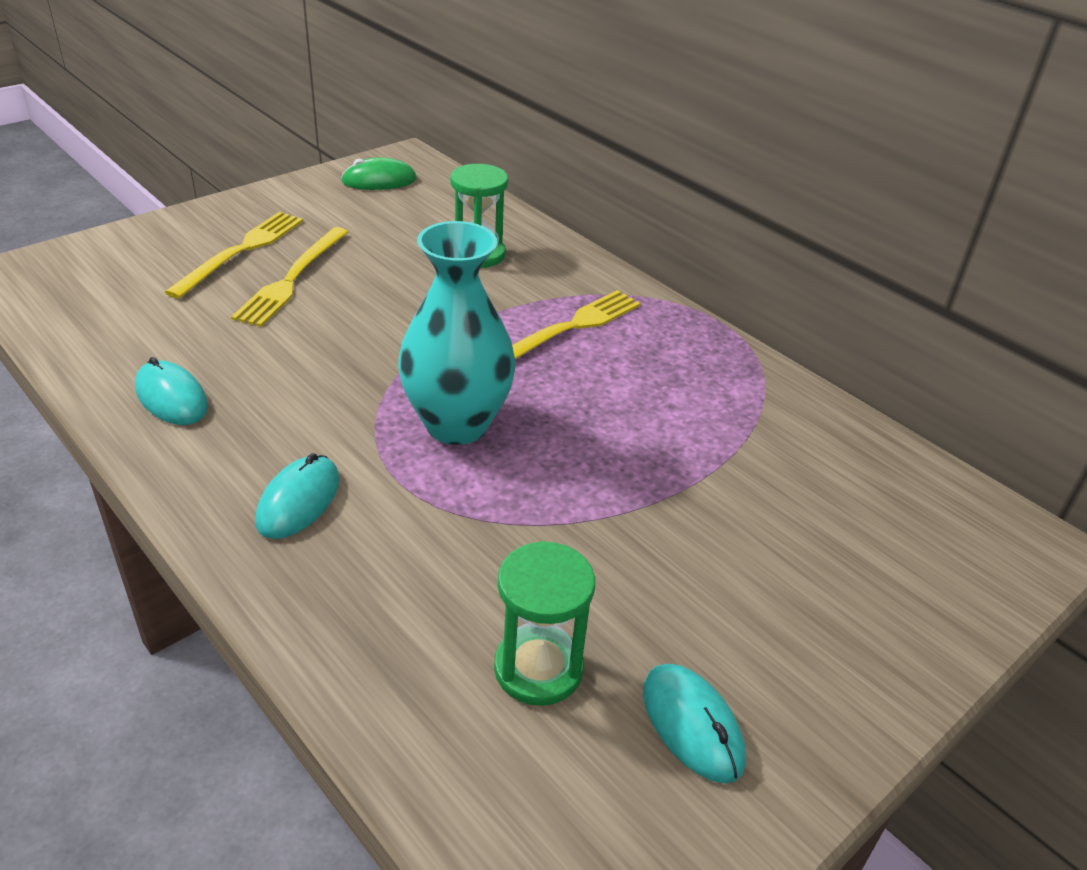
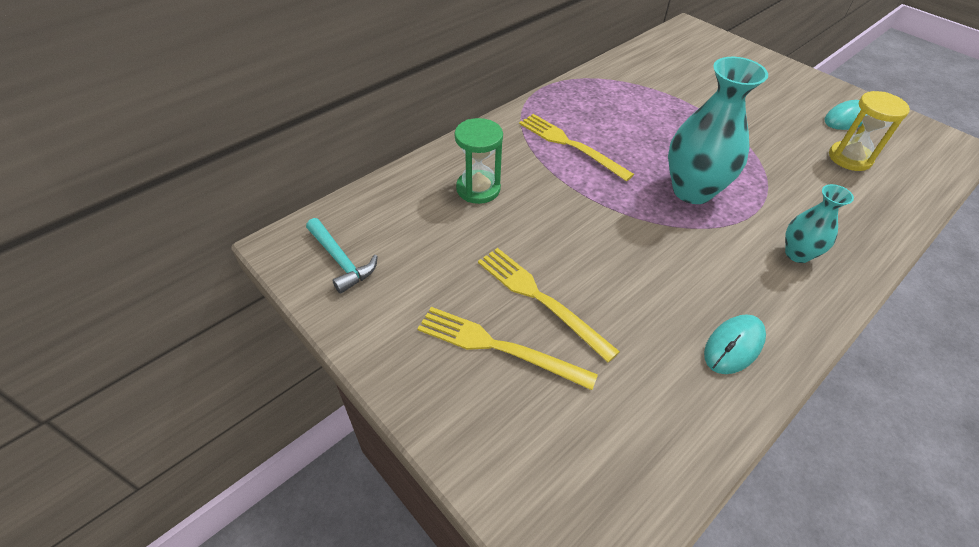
camera: 90 degrees left, 10 degrees up
(292, 279) = (540, 299): yellow fork -> yellow fork turned 150 degrees counterclockwise
(299, 501) = (797, 254): turquoise mouse -> turquoise vase
(379, 180) = (341, 260): green mouse -> turquoise hammer
(538, 668) = (849, 158): green hourglass -> yellow hourglass

